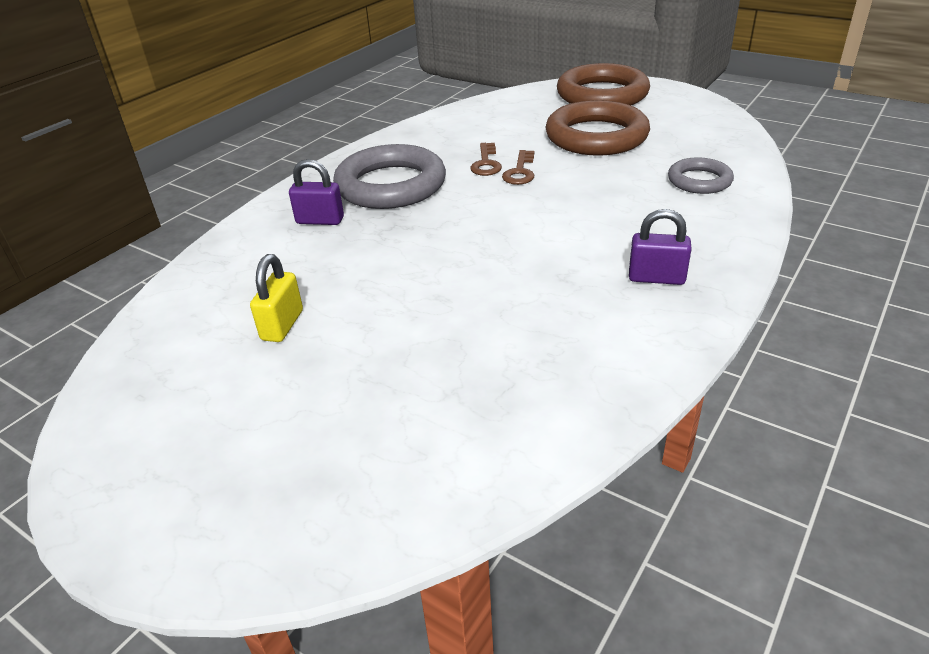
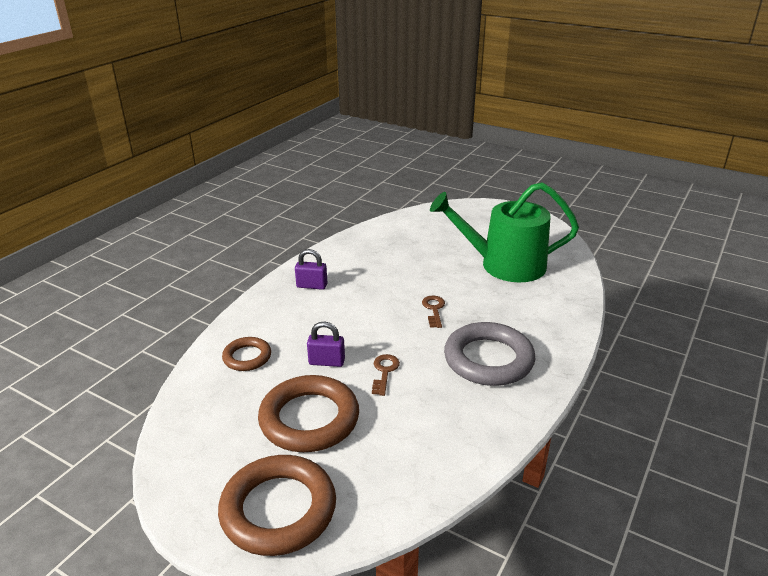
camera: 175 degrees right, 5 degrees down
(282, 325) = (504, 265): yellow padlock -> green watering can
(320, 220) = (525, 327): purple padlock -> purple padlock (326, 362)
(486, 163) = (414, 383): brown key -> brown key (434, 309)
(699, 181) = (247, 357): grey ring -> brown ring

